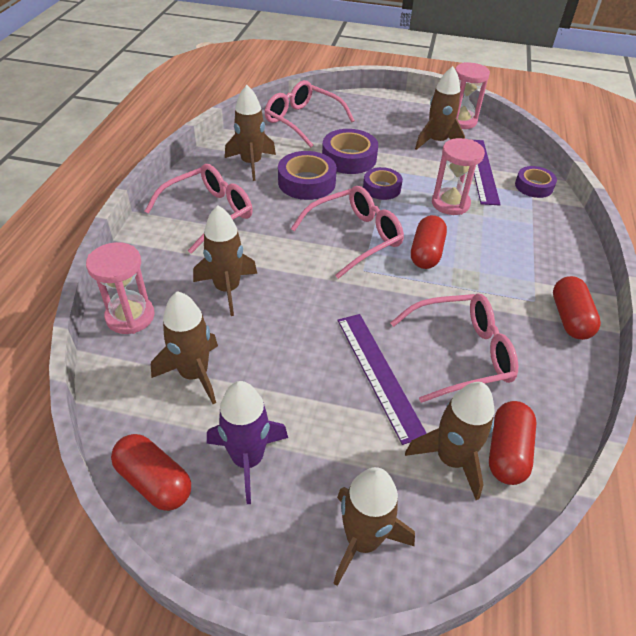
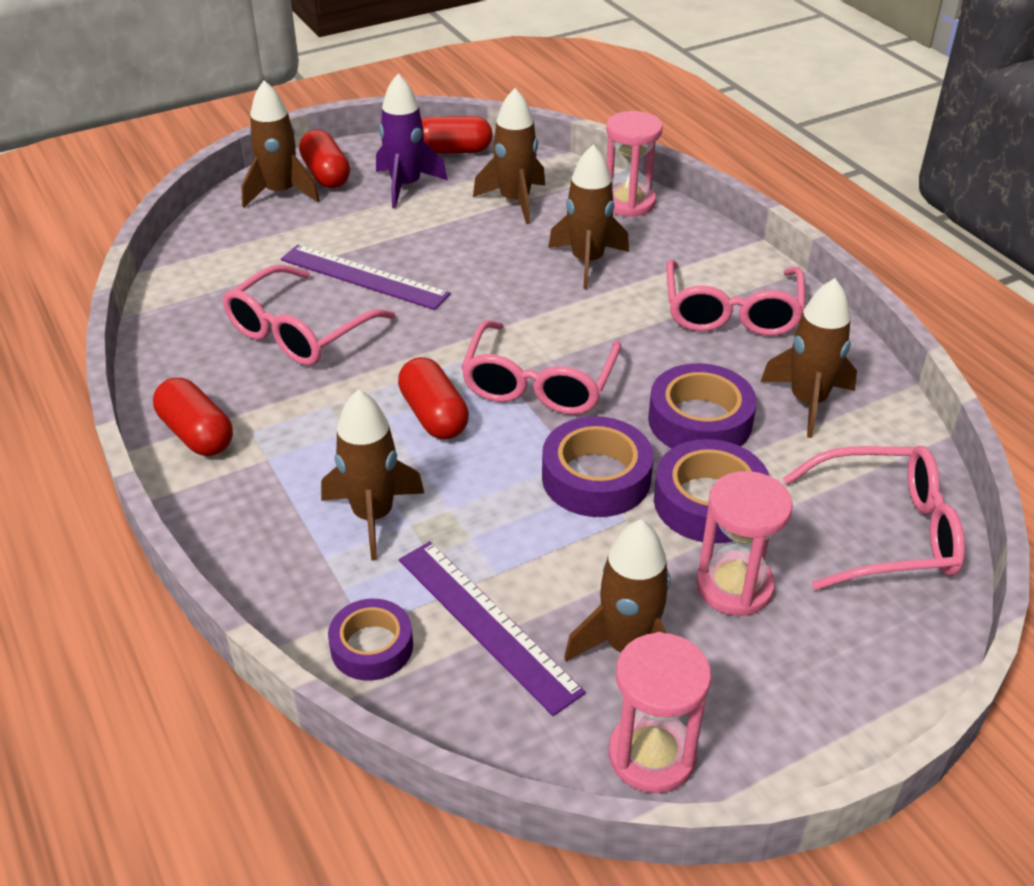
camera: 140 degrees right, 5 degrees down
(382, 188) = (596, 477): purple tape -> purple tape, size x1.52
(450, 203) = (474, 514): pink hourglass -> pink hourglass (734, 586)
(451, 459) = (249, 257): brown rocket -> brown rocket (373, 516)
(507, 451) = (203, 284): red capsule -> red capsule (326, 175)

